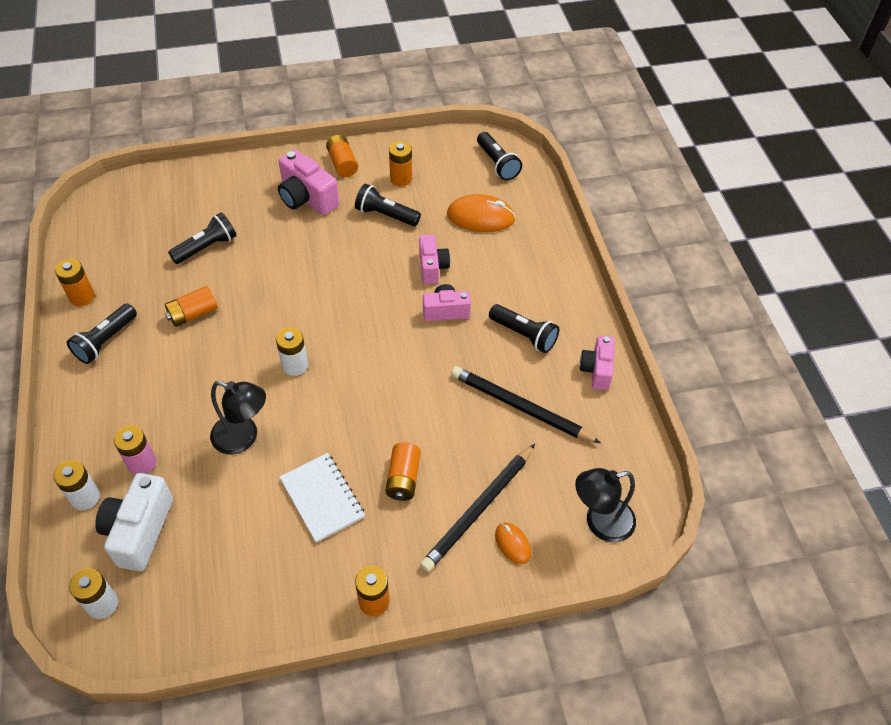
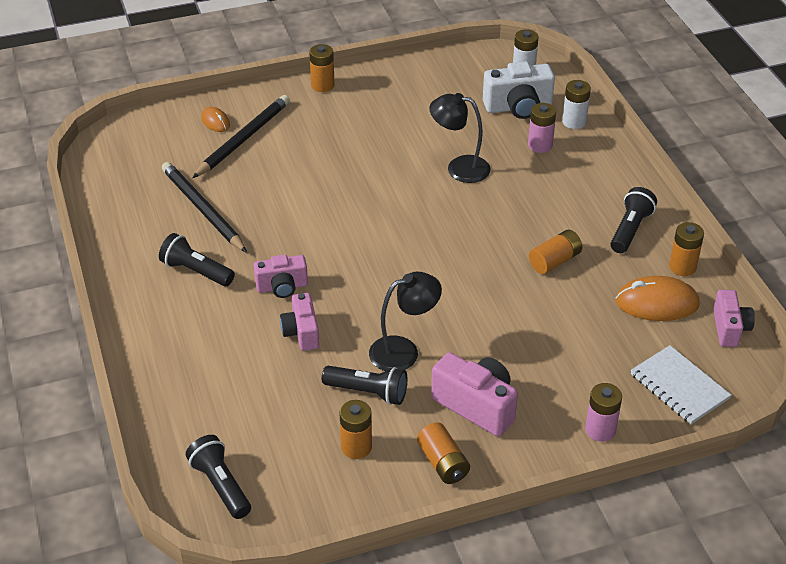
camera: 175 degrees right, 10 degrees down
(139, 531) = (518, 107): white camera -> white camera turned 75 degrees clockwise
(206, 247) = (575, 331): black flashlight -> none
(224, 174) = (600, 430): none -> pink battery
(295, 365) = (431, 225): white battery -> none
(322, 498) = (377, 136): white notebook -> white notebook (679, 386)
(403, 478) = (310, 153): orange battery -> none
(480, 217) = (244, 401): orange mouse -> orange mouse (657, 303)
(521, 407) = (203, 210): black pencil -> black pencil turned 150 degrees counterclockwise
(597, 370) = (123, 246): pink camera -> pink camera (729, 328)
(600, 523) = (141, 138): black lamp -> black lamp (404, 351)

